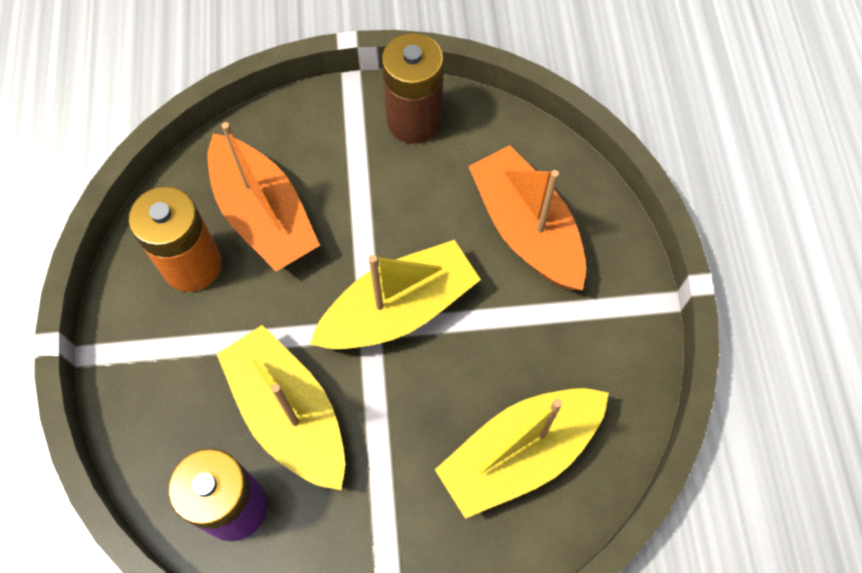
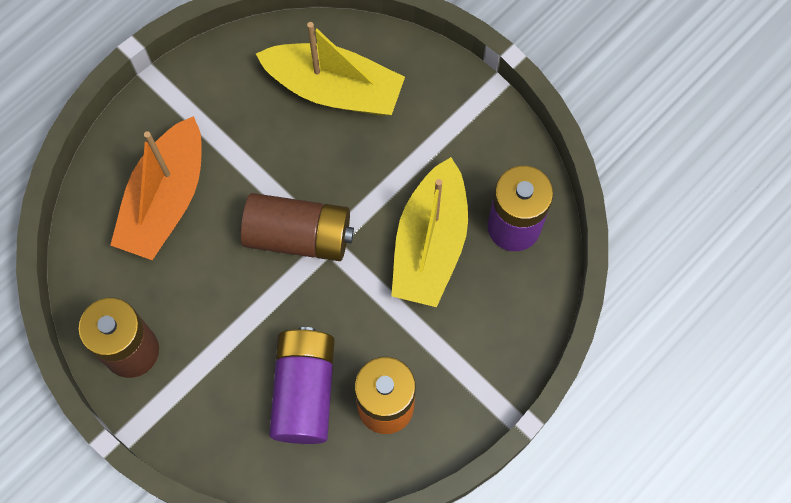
camera: 130 degrees left, 5 degrees up
(264, 215) = (304, 391): orange boat -> purple battery
(398, 310) = (299, 236): yellow boat -> brown battery

